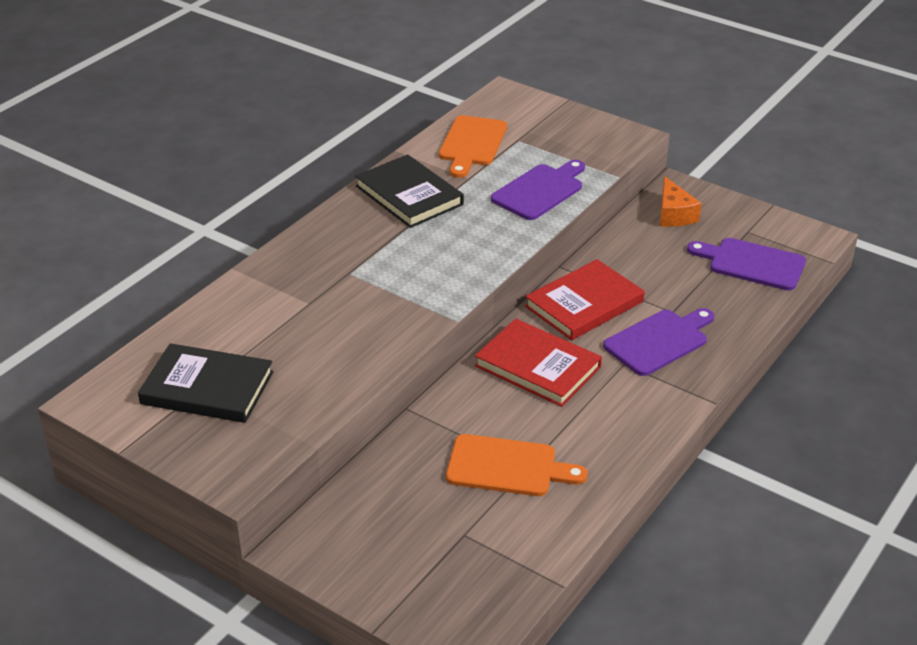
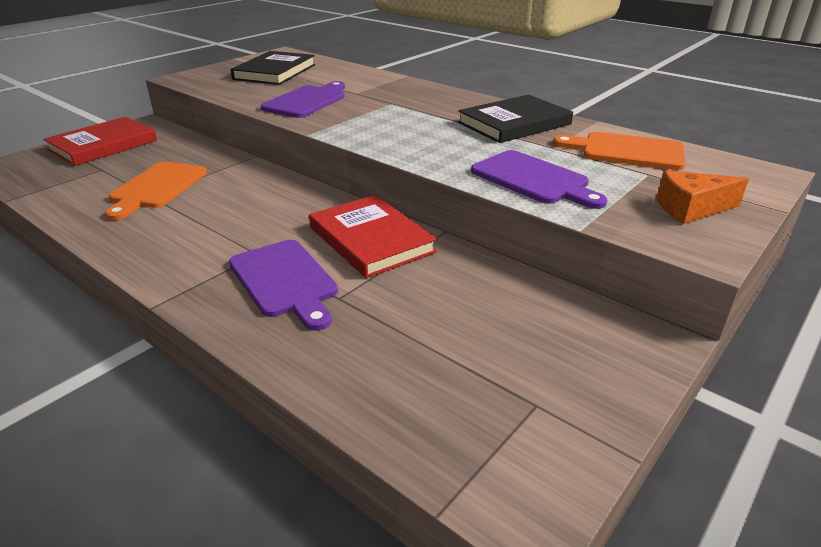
camera: 95 degrees right, 5 degrees down
(538, 366) = (278, 208): red book -> red book (103, 145)
(674, 214) = (573, 329): orange cheese -> orange cheese (691, 209)
(752, 263) = (440, 393): purple cutting board -> purple cutting board (307, 101)

